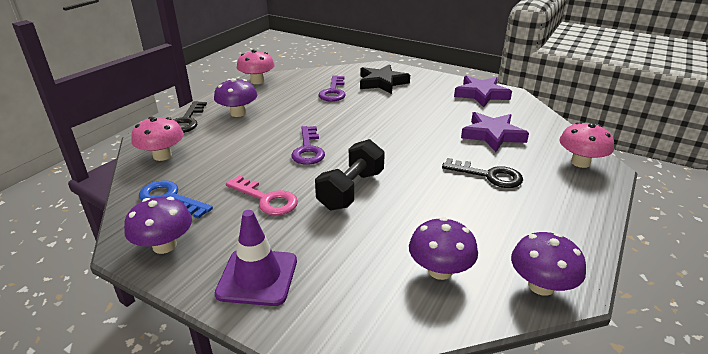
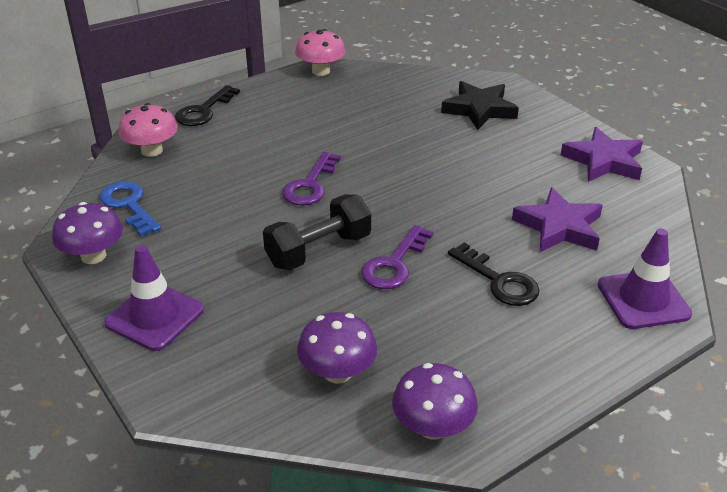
camera: 25 degrees right, 5 degrees up
(238, 113) = (266, 114): purple mushroom -> none
(267, 199) = (222, 234): pink key -> none
(333, 92) = (403, 109): purple key -> purple key (394, 264)
(580, 162) = (643, 299): pink mushroom -> purple traffic cone

